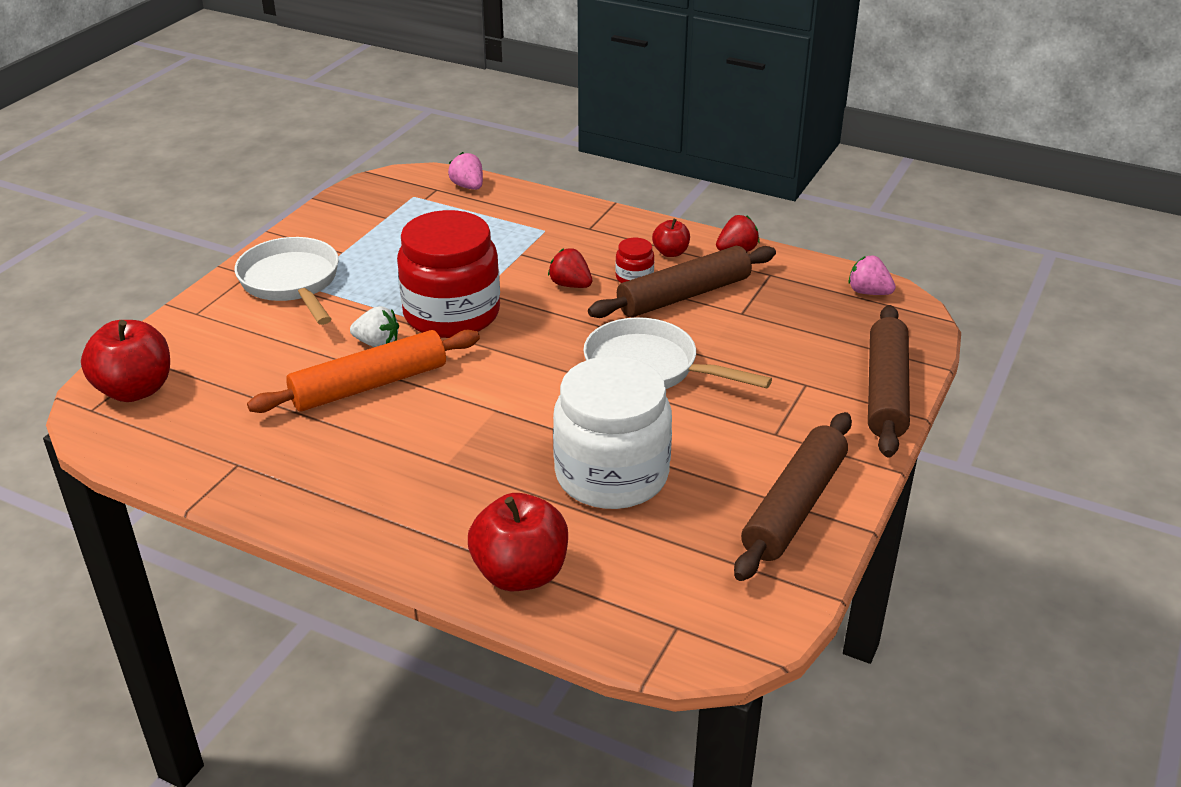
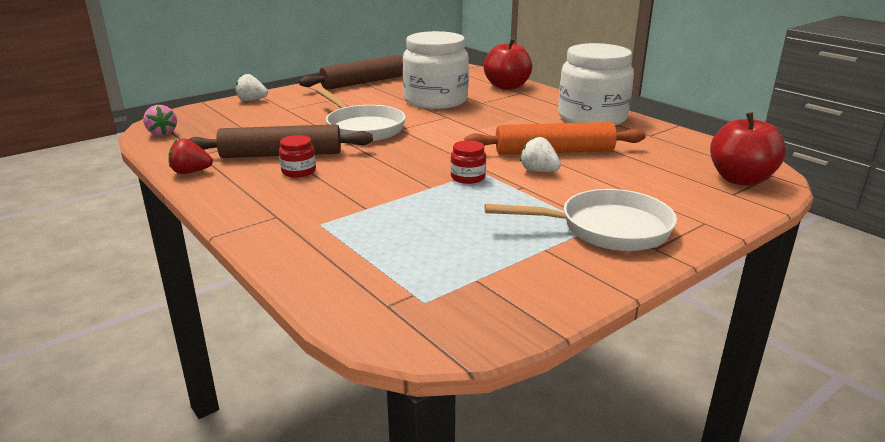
camera: 155 degrees left, 10 degrees down
(292, 283) = (606, 229): white pan -> white pan turned 90 degrees counterclockwise
(331, 492) = (592, 117): none -> white jar
(452, 314) = (468, 177): red jar -> red jar, size x0.41
(468, 186) = (345, 297): pink strawberry -> none
(570, 285) = (354, 177): red strawberry -> none
(670, 253) = (242, 181): red apple -> none
(885, 391) = (251, 100): brown rolling pin -> white strawberry

